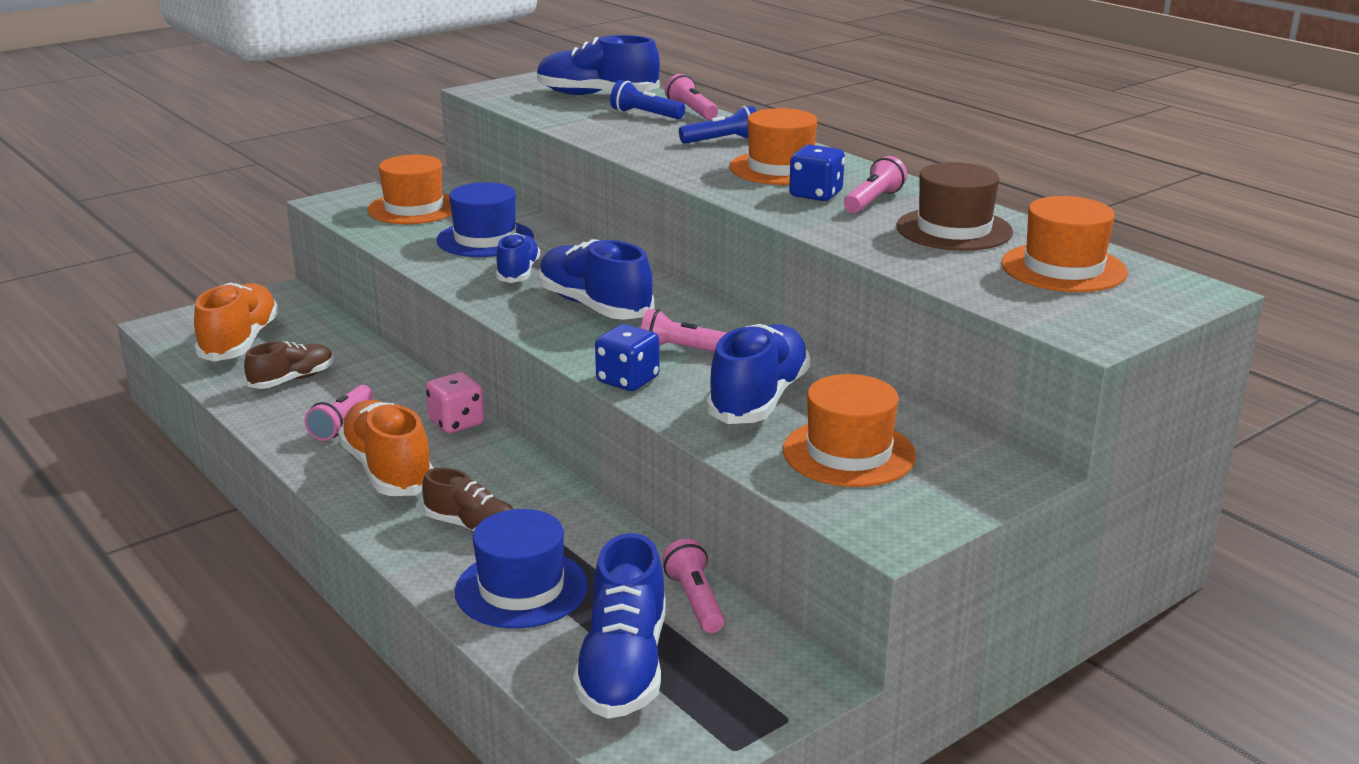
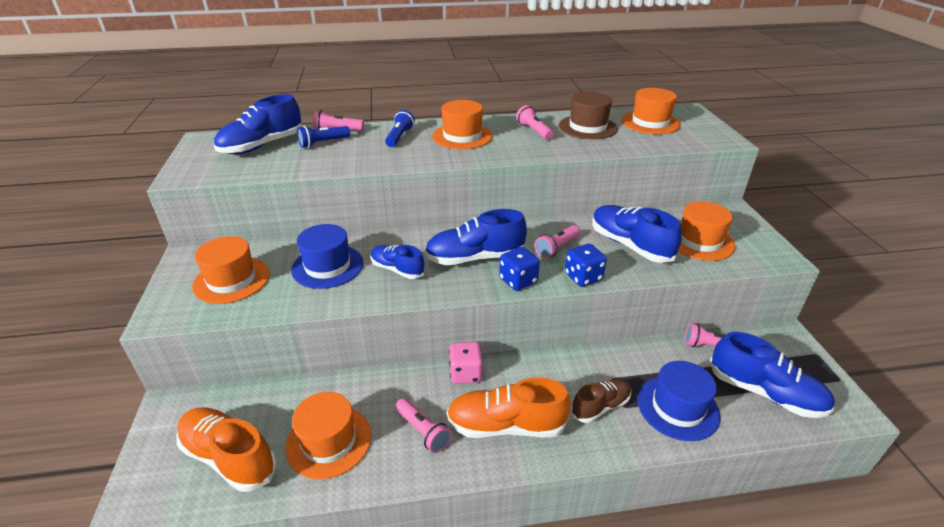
camera: 60 degrees left, 10 degrees up
(292, 380) = (329, 441): brown shoe -> orange hat
(816, 195) = (511, 140): blue dice -> blue dice (518, 281)

